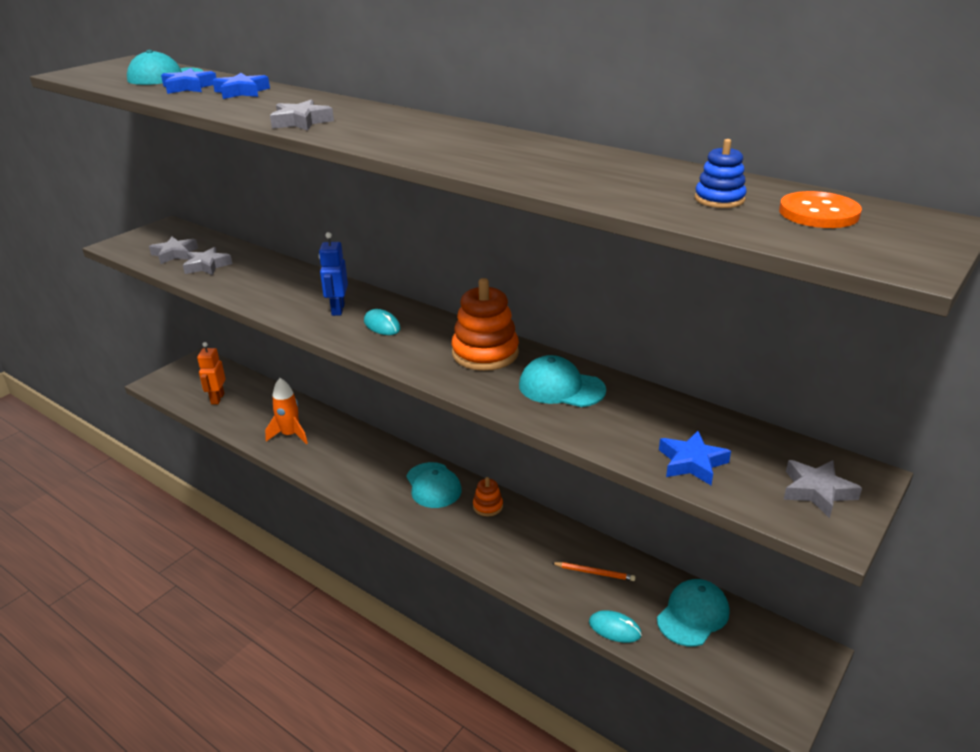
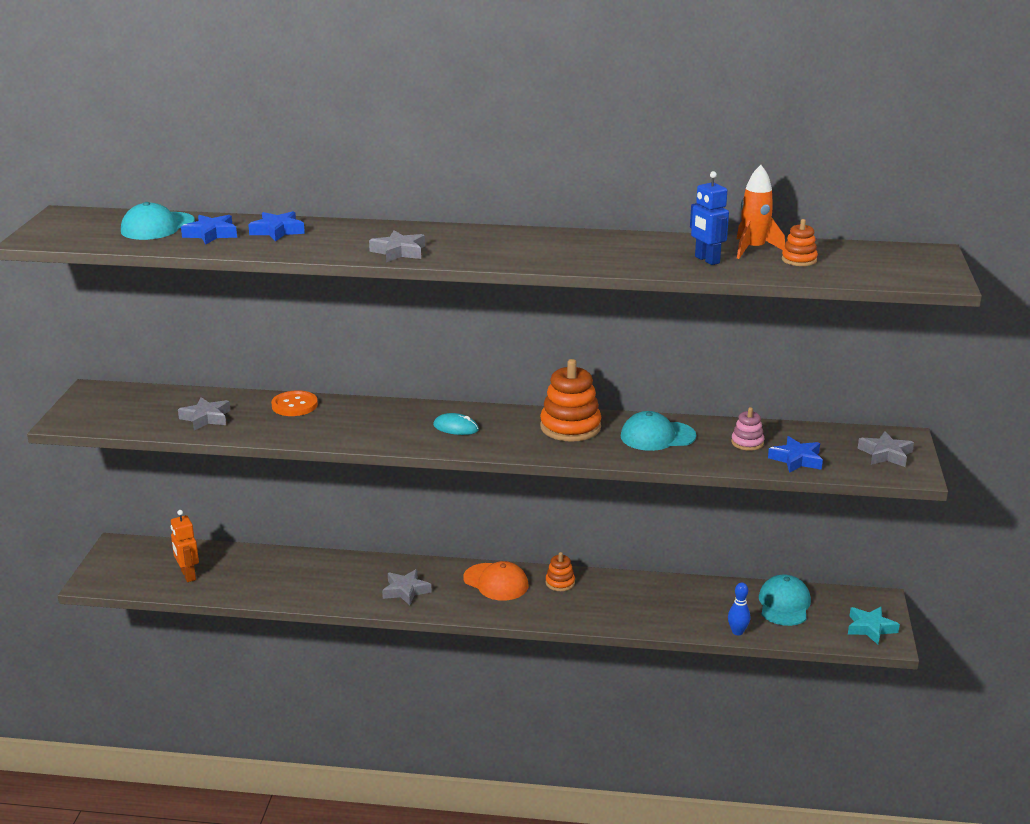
camera: 30 degrees left, 5 degrees down
(175, 254) = (151, 415): grey star -> grey star (406, 591)
(290, 435) = (309, 583): orange rocket -> orange rocket (753, 249)
(337, 309) = (397, 425): blue robot -> blue robot (706, 260)
(433, 485) = (496, 582): turquoise cap -> orange cap
(594, 573) = (690, 601): orange pencil -> none
(614, 628) = (737, 632): turquoise mouse -> blue bowling pin
(653, 424) = (747, 443): none -> pink stacking toy
(719, 199) = (799, 260): blue stacking toy -> orange stacking toy
(773, 687) = (870, 628): none -> turquoise star
(818, 213) = (865, 258): orange button -> orange button (294, 405)

